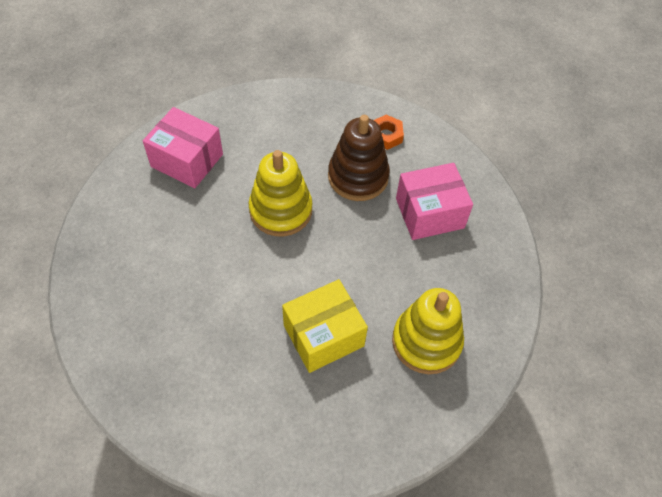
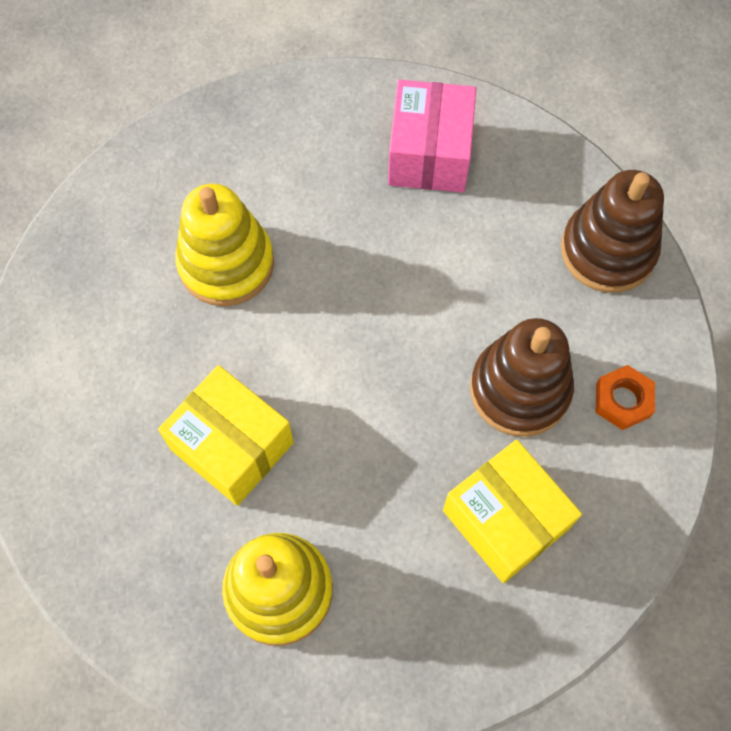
camera: 70 degrees right, 10 degrees up
(281, 210) = (406, 308): yellow stacking toy -> yellow stacking toy (226, 263)
(297, 106) = (608, 250): none -> brown stacking toy
(429, 213) = (505, 520): pink box -> yellow box

